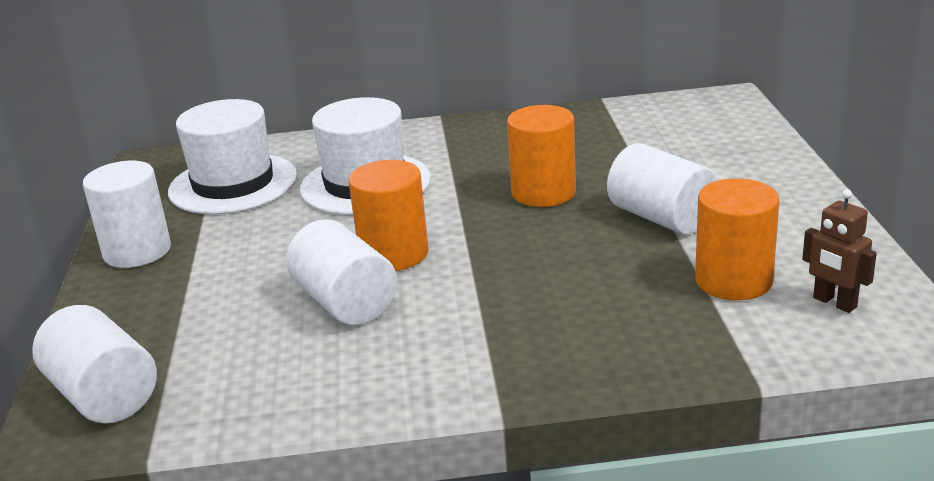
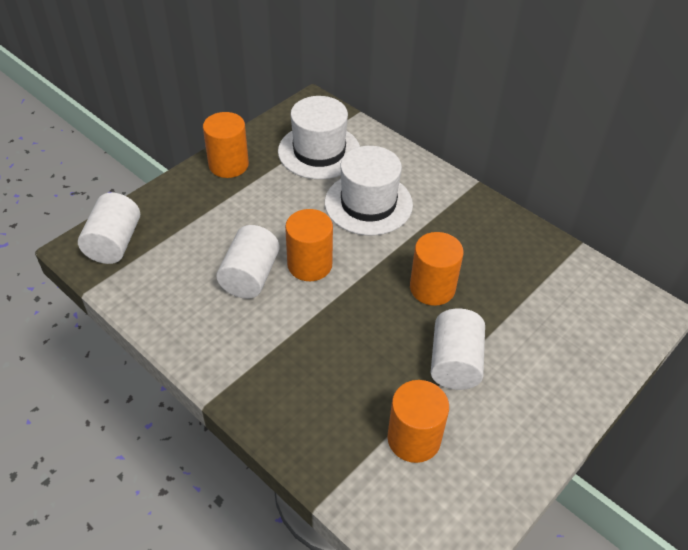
camera: 45 degrees right, 20 degrees up
(137, 251) = (228, 165): white cylinder -> orange cylinder
(834, 303) = (432, 505): brown robot -> none

